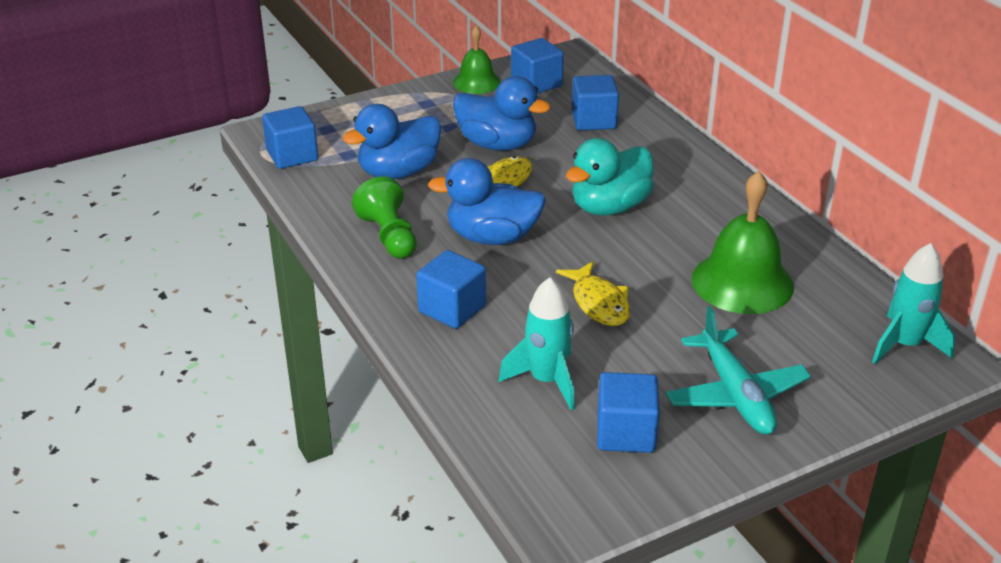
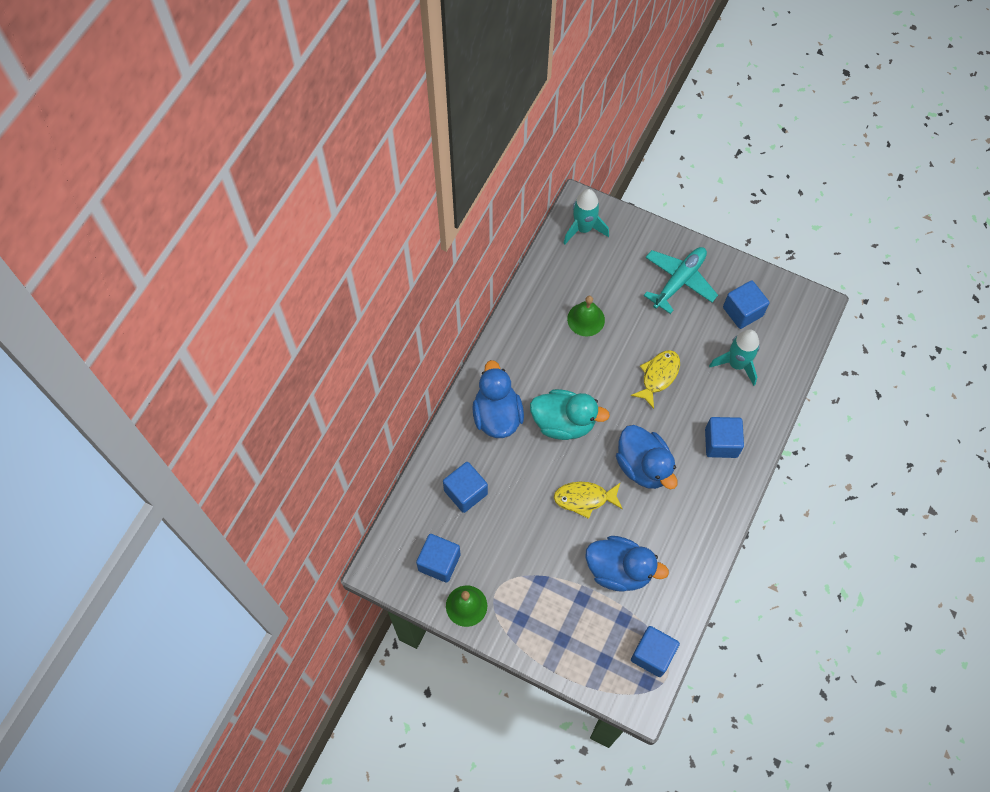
camera: 125 degrees left, 30 degrees up
(389, 236) = (687, 523): green pawn -> none
(497, 144) = (541, 532): blue duck -> blue duck (497, 415)
(742, 282) = (586, 319): green bell -> green bell, size x0.60

